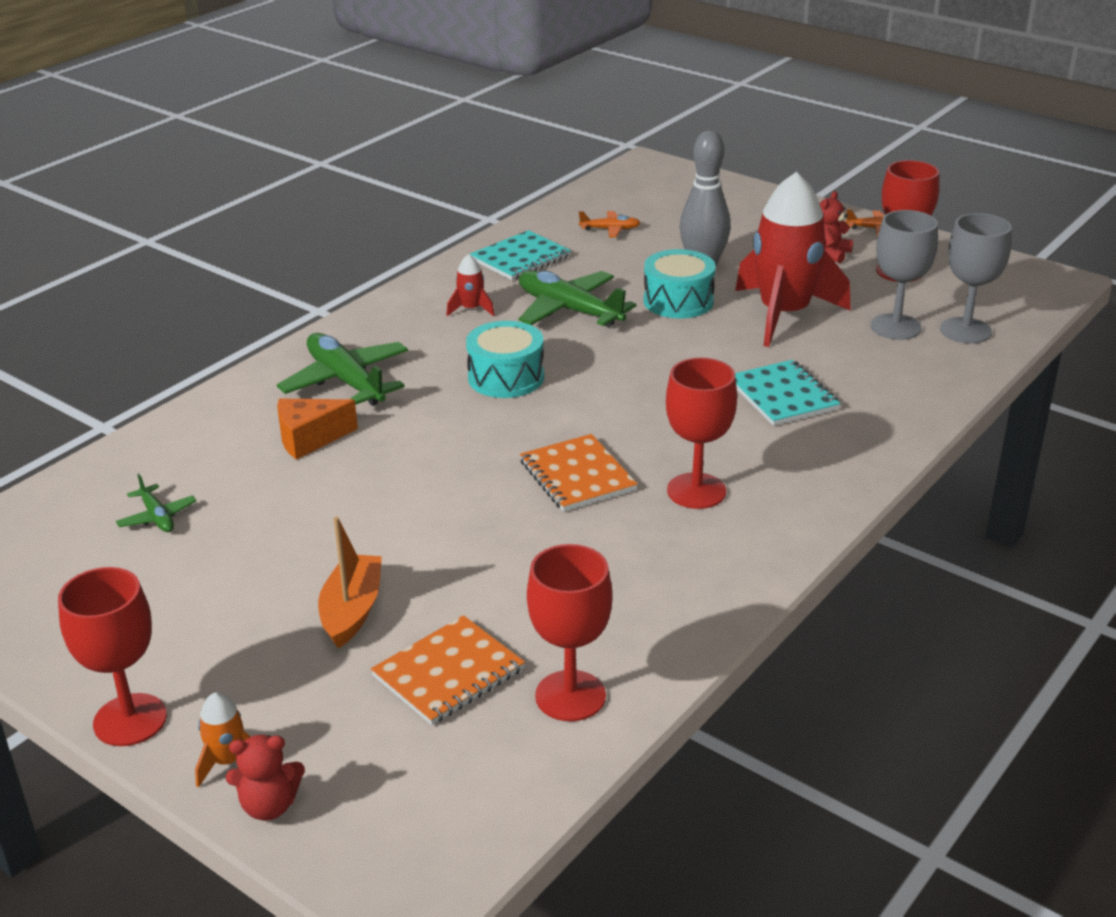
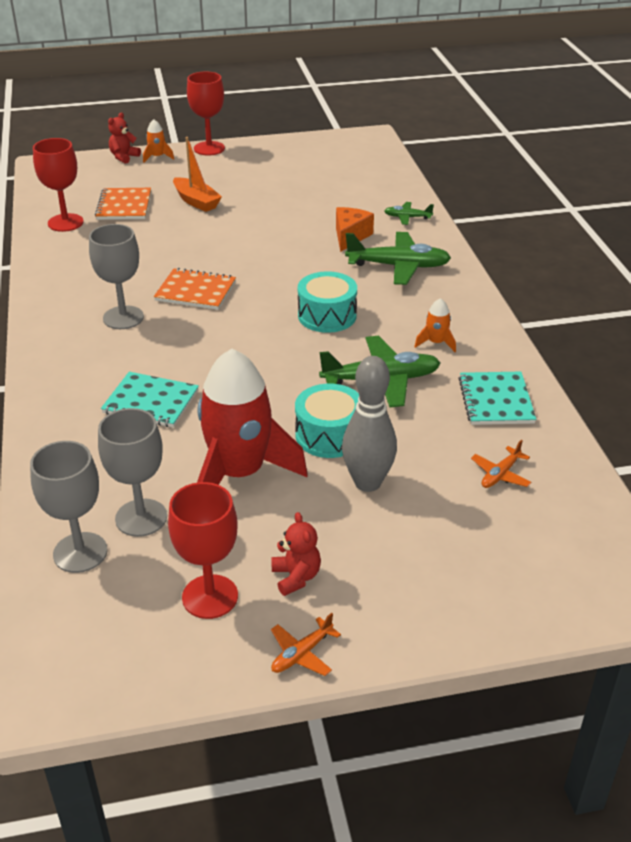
camera: 130 degrees right, 5 degrees up
(157, 517) = (337, 184): green plane -> green plane (407, 217)
(471, 309) = (436, 343): red rocket -> orange rocket
(696, 491) = (123, 318): red goblet -> grey goblet

